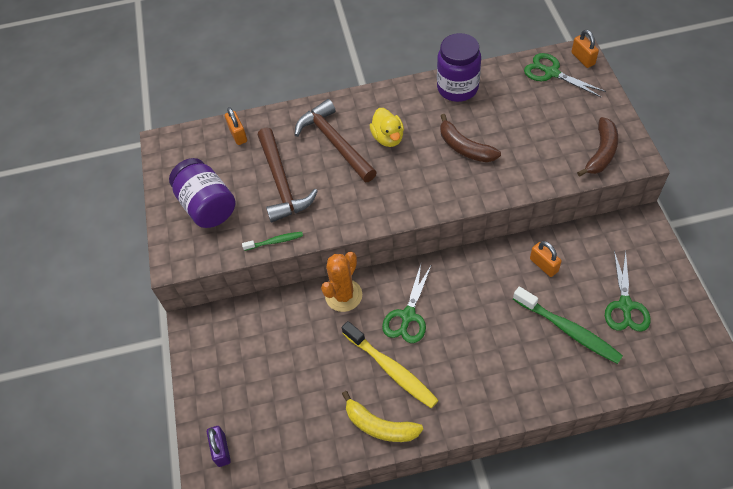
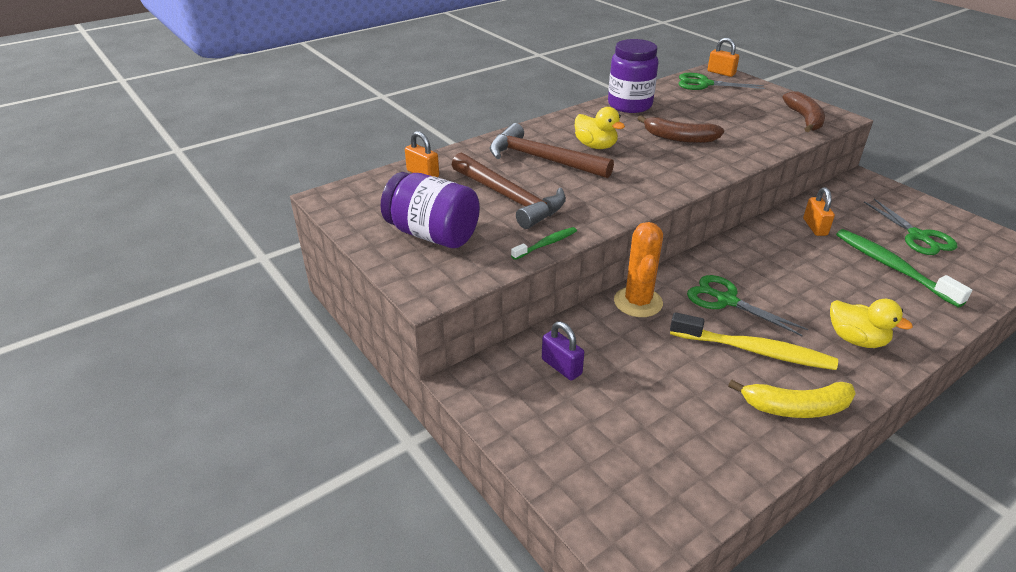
camera: 30 degrees left, 20 degrees down
(221, 450) = (621, 508): purple padlock -> purple padlock (561, 367)
(408, 316) = (726, 300): green scissors -> green scissors turned 135 degrees clockwise
(473, 387) = (856, 339): none -> yellow duck
(543, 265) = (815, 227): orange padlock -> orange padlock turned 60 degrees clockwise
(568, 330) = (892, 267): green toothbrush -> green toothbrush turned 135 degrees counterclockwise

